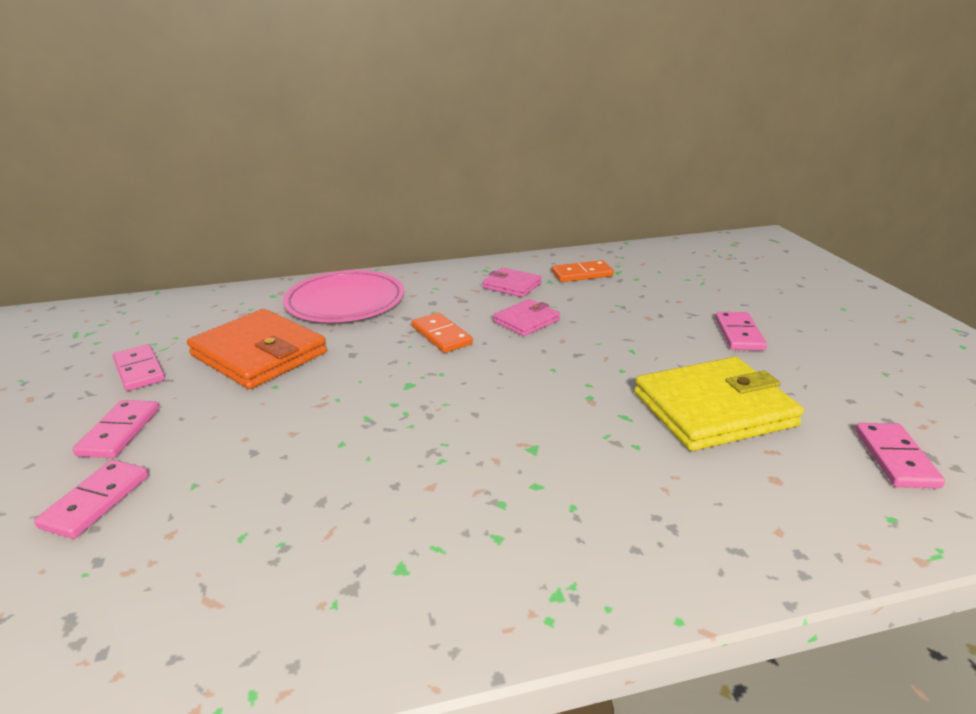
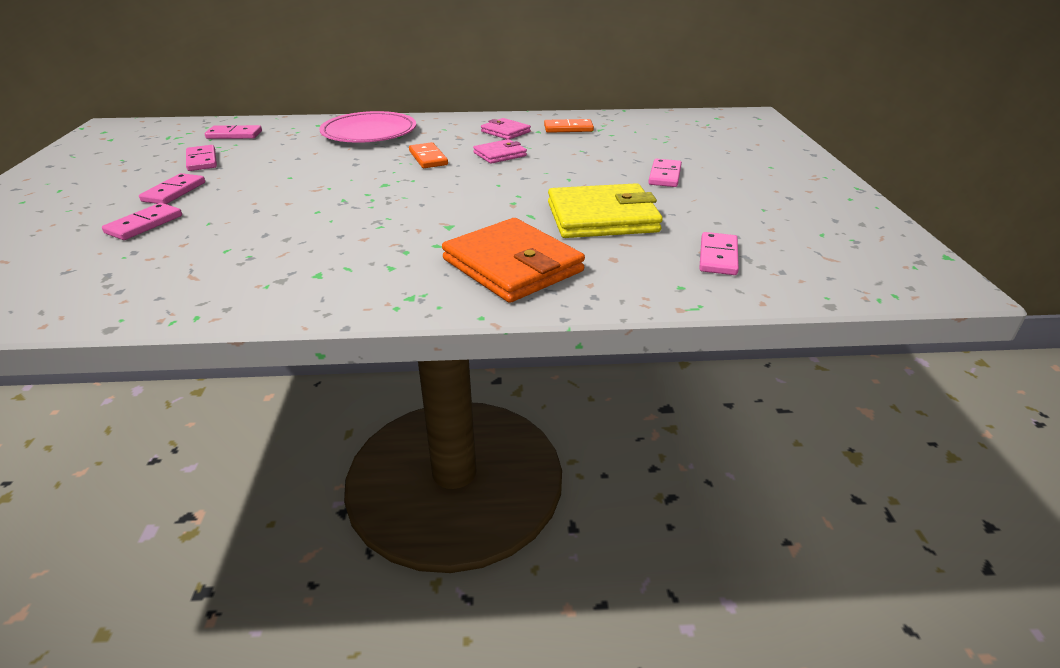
camera: 10 degrees right, 5 degrees up
(168, 322) = (234, 135): none -> pink domino
(259, 354) = (288, 158): orange wallet -> orange wallet (512, 265)

